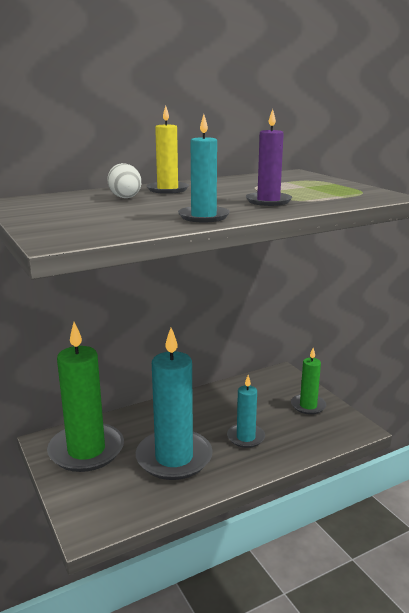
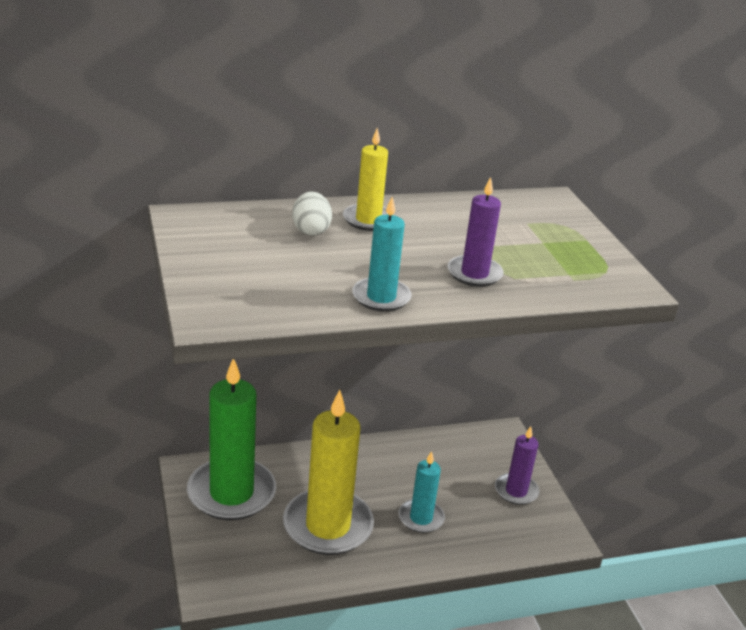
camera: 10 degrees right, 10 degrees up
(174, 458) = (328, 526): turquoise candle -> yellow candle
(308, 406) = (516, 491): green candle -> purple candle

